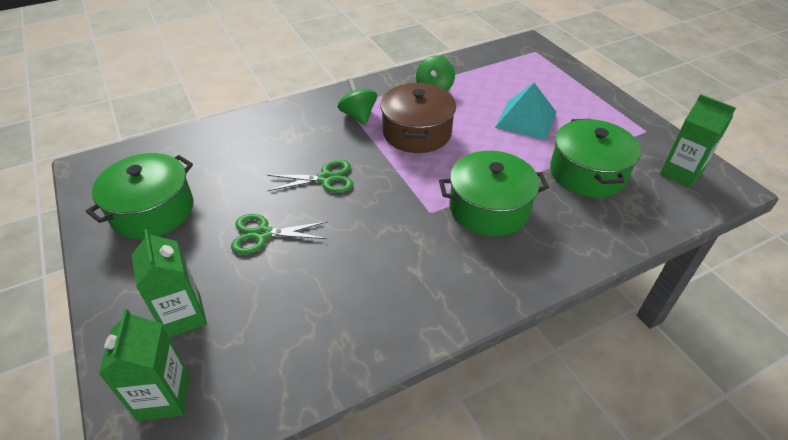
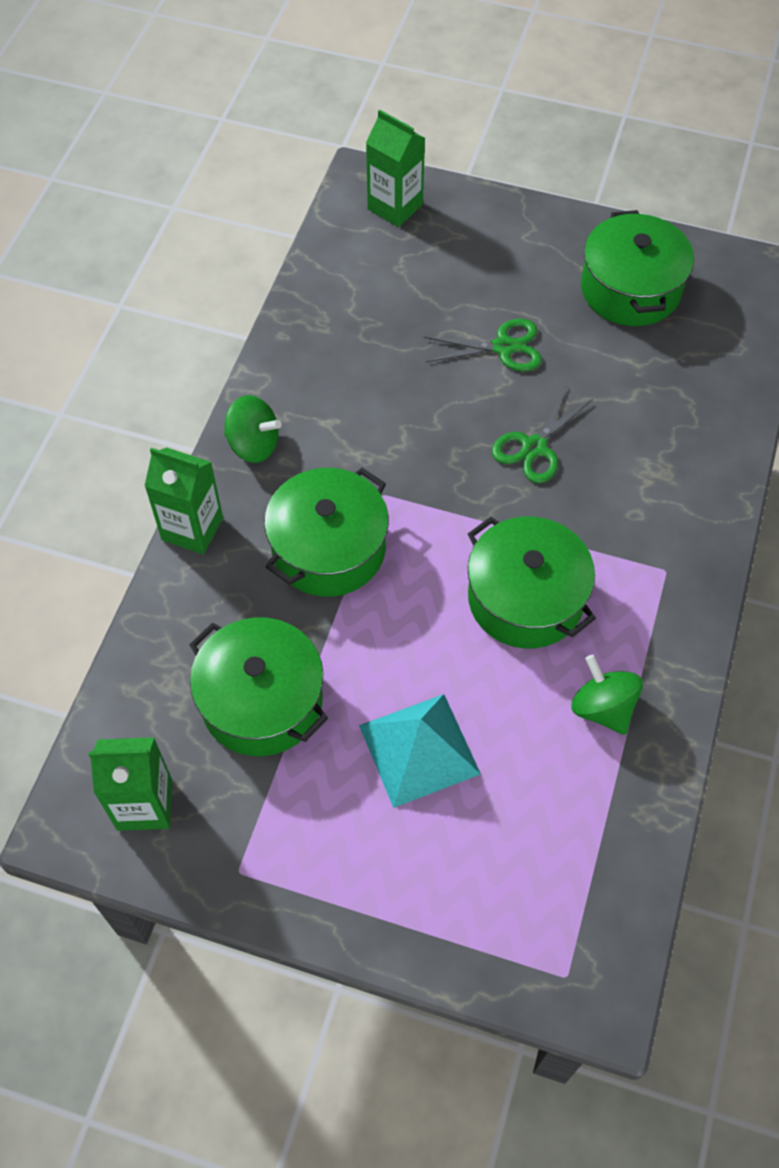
camera: 135 degrees right, 15 degrees up
(183, 316) = (461, 249): green carton -> green carton (192, 529)
(263, 234) = (503, 347): green scissors -> green scissors turned 45 degrees clockwise
(358, 115) = (628, 566): green spinning top -> green spinning top (253, 445)
(417, 132) = (525, 598): brown pot -> green pot

